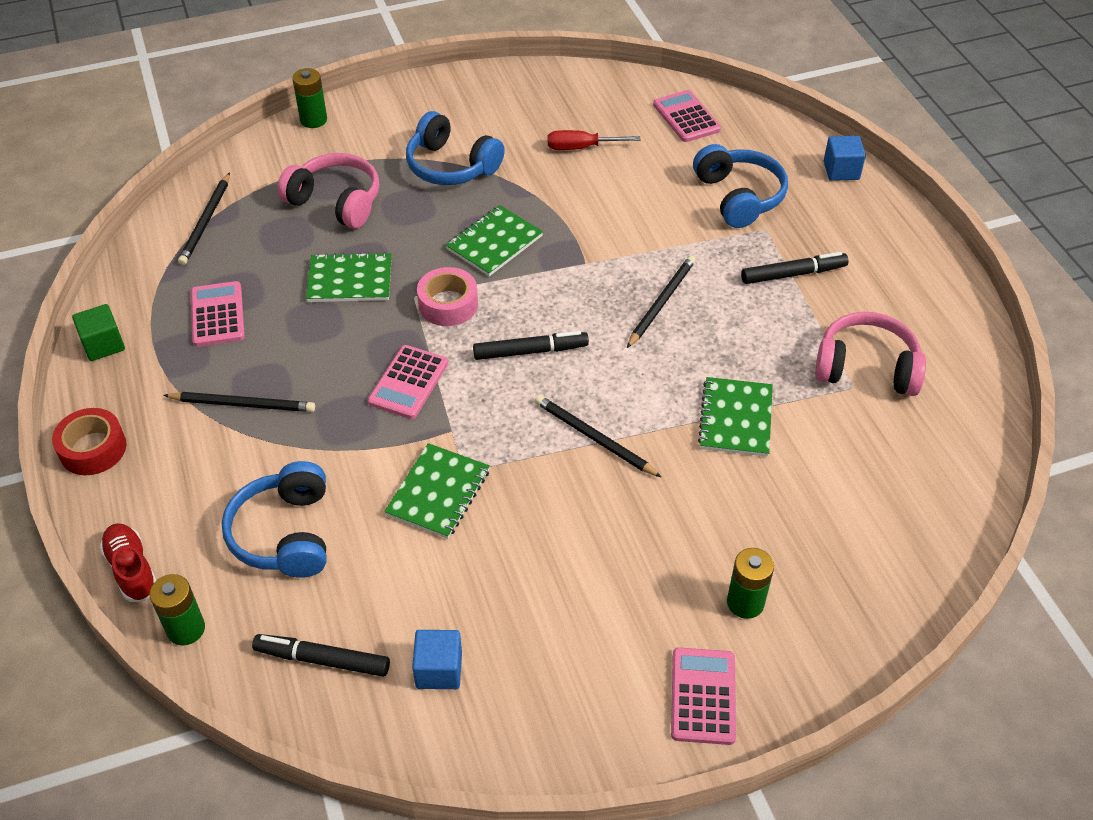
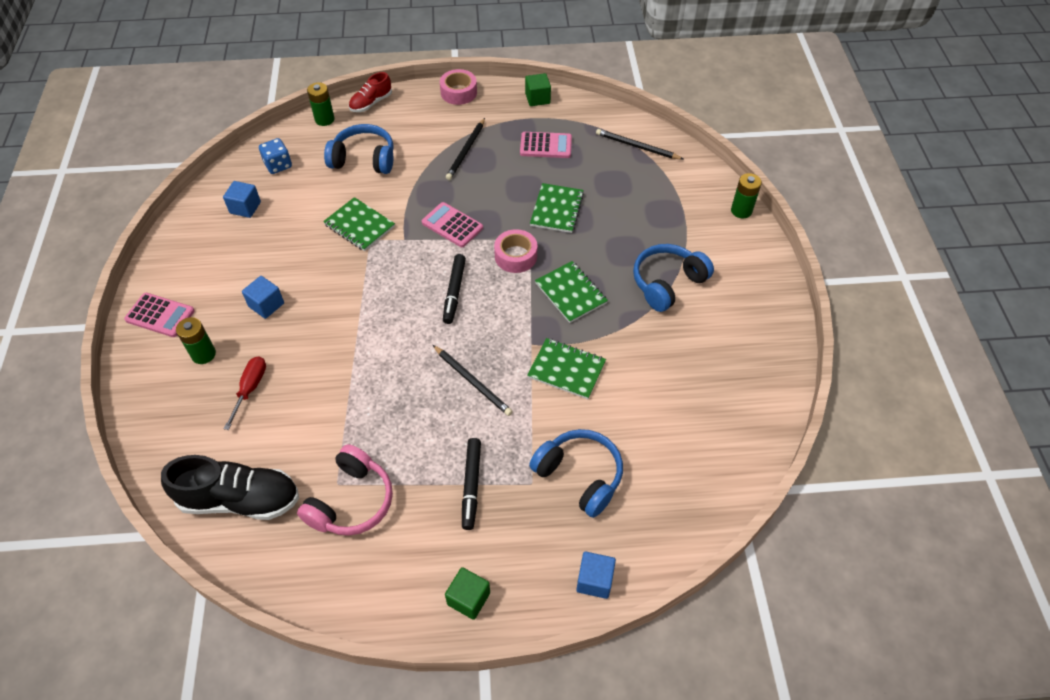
camera: 105 degrees right, 5 degrees up
(93, 449) = (458, 92): red tape -> pink tape
(132, 569) = (371, 103): red shoe -> red shoe turned 150 degrees clockwise
(322, 659) = (278, 165): black marker -> blue dice
(336, 202) = (641, 212): pink headphones -> none
(581, 148) = (673, 374): red screwdriver -> red screwdriver (250, 389)
(594, 438) = (364, 309): black pencil -> none
(629, 558) = (266, 305): none -> blue cube
(686, 117) = (702, 468): pink calculator -> none
(735, 419) = (343, 395): green notebook -> green notebook (566, 369)
(738, 197) = (579, 476): blue headphones -> blue headphones turned 135 degrees counterclockwise
(911, 250) = (468, 598): none -> green cube
(923, 472) = (240, 499): none -> black shoe

